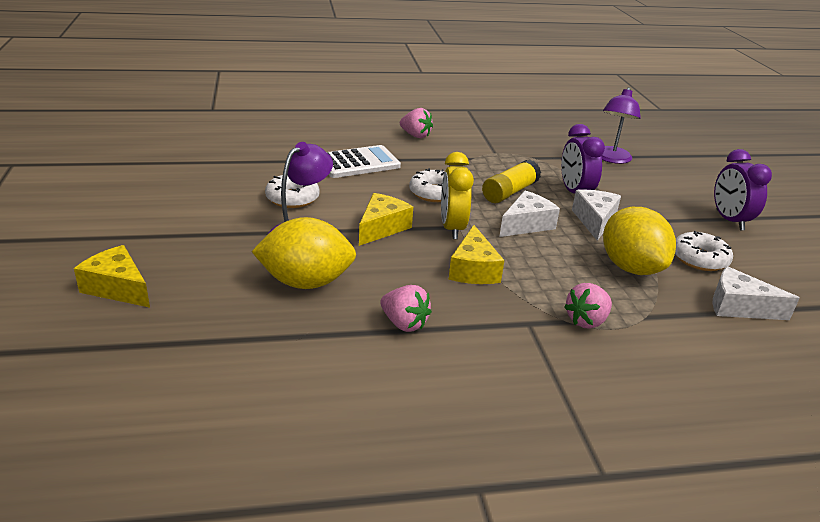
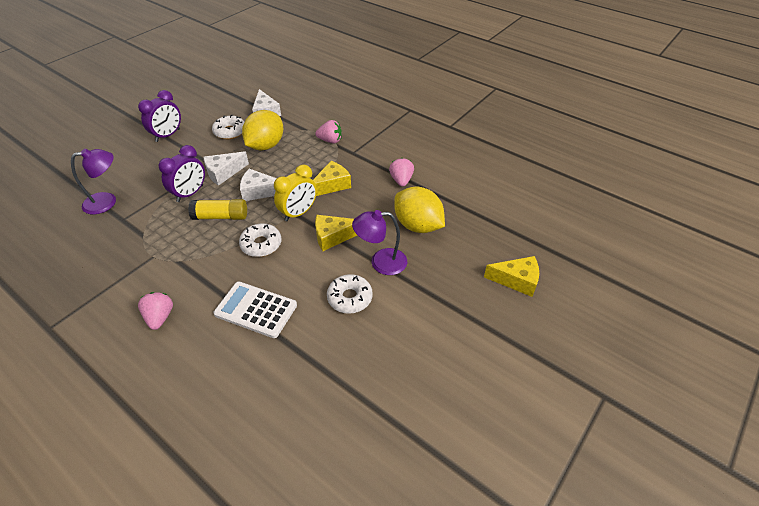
camera: 130 degrees left, 15 degrees up
(117, 288) = (516, 280): yellow cheese -> yellow cheese turned 75 degrees counterclockwise

